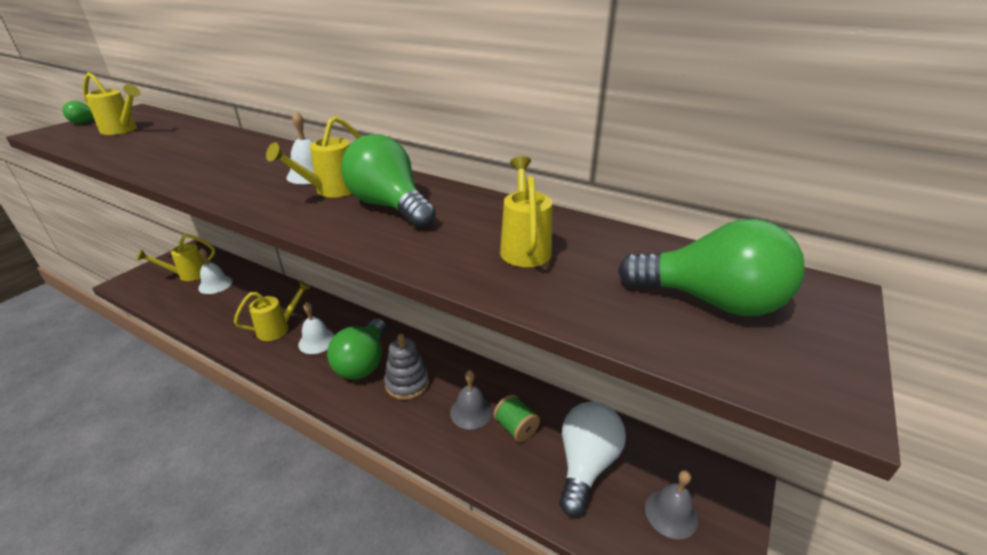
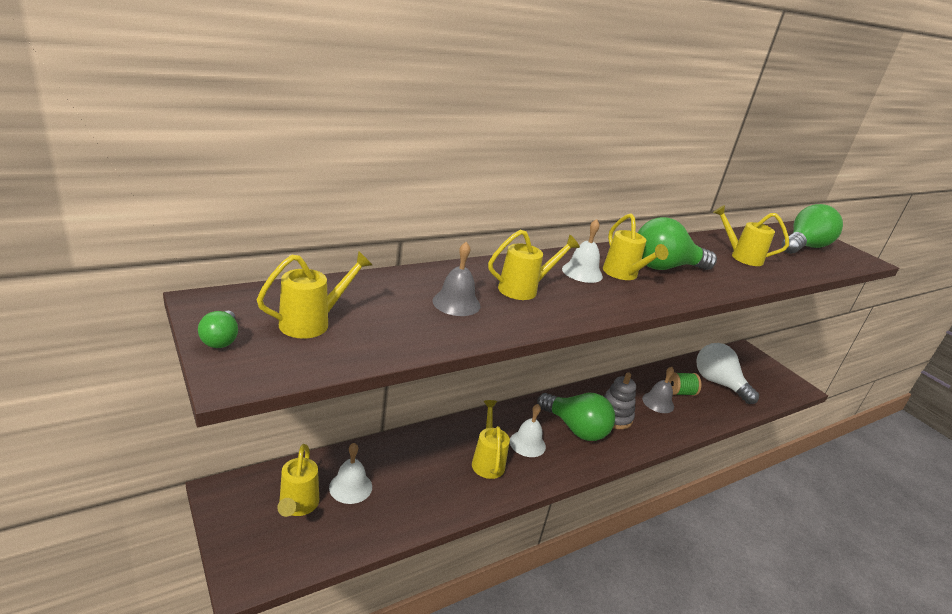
camera: 65 degrees left, 5 degrees down
(239, 163) = (524, 289): none -> yellow watering can
(671, 513) = (757, 376): grey bell -> grey bell (456, 303)

